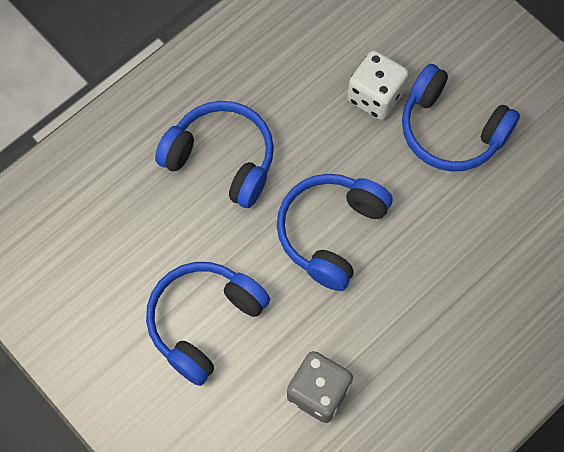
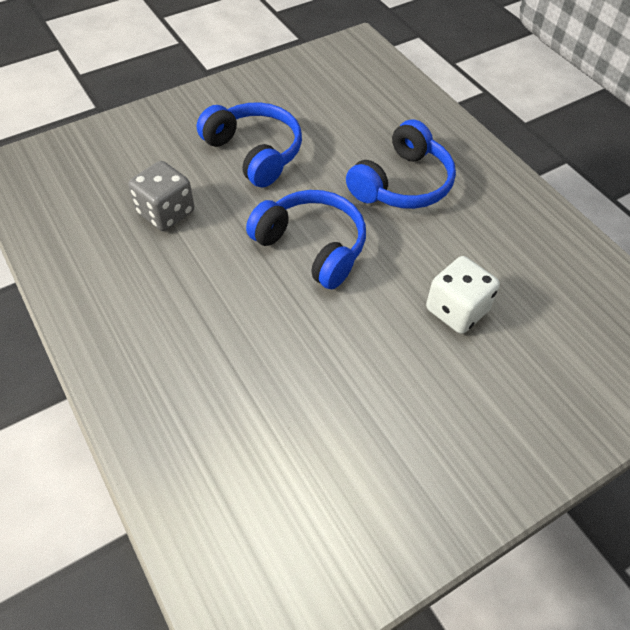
camera: 100 degrees right, 15 degrees down
(451, 130) = (407, 371): blue headphones -> none

